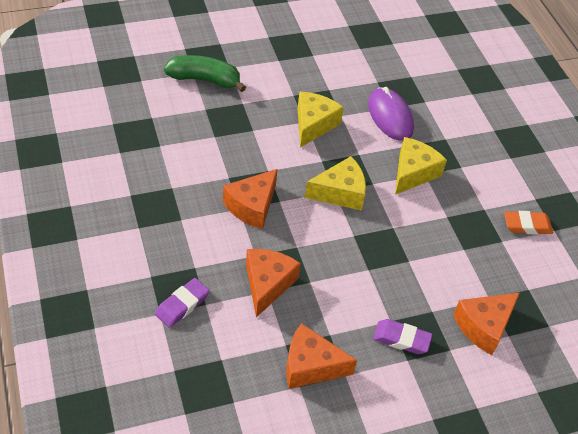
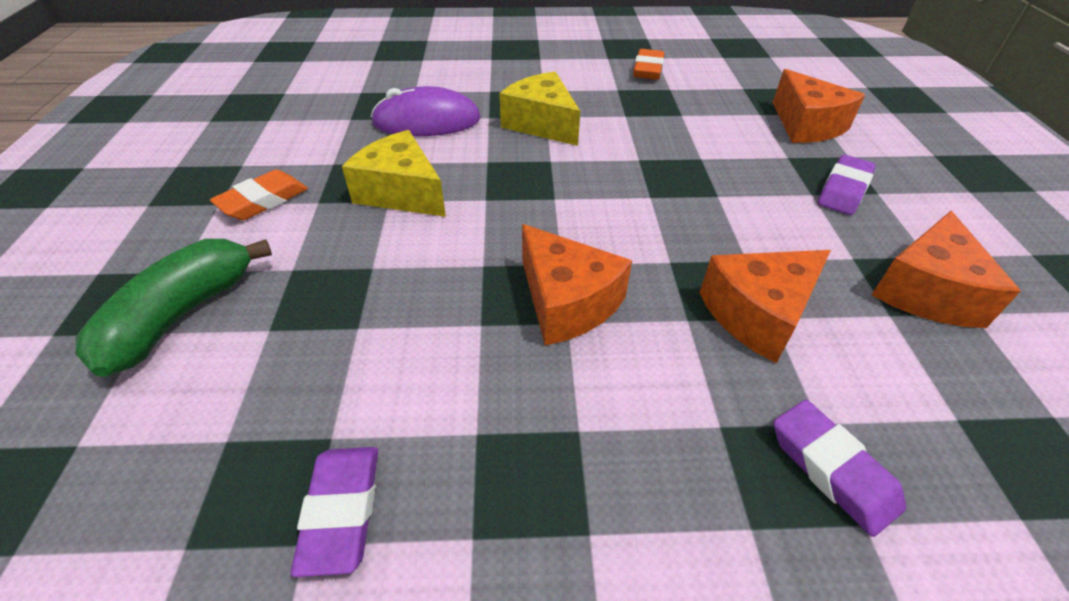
camera: 70 degrees left, 5 degrees down
(132, 157) = (342, 511): none -> purple eraser
(267, 284) = (758, 314): orange cheese -> orange cheese turned 60 degrees counterclockwise
(286, 75) = (263, 201): none -> orange eraser
(340, 193) = (561, 193): yellow cheese -> none

